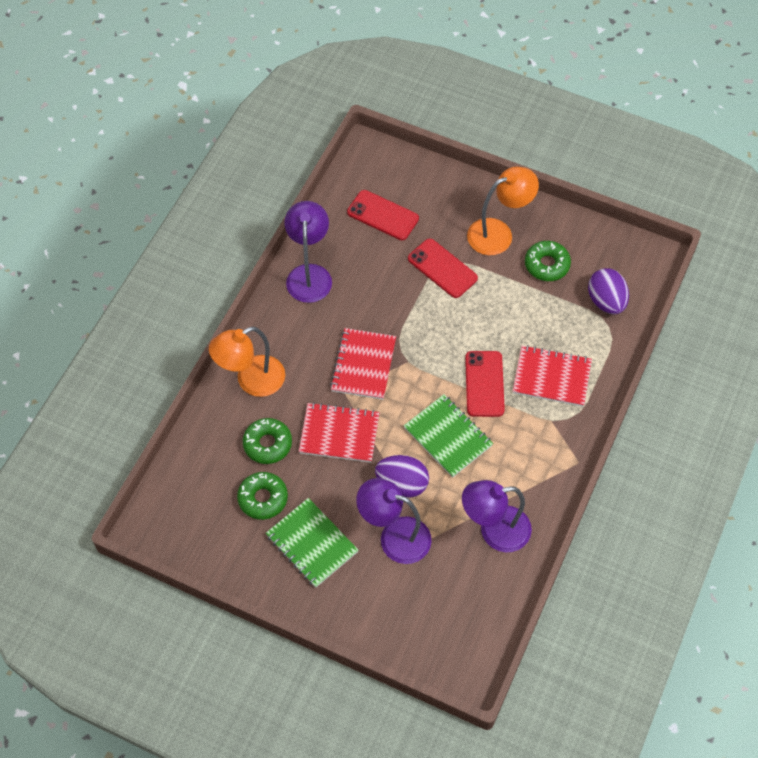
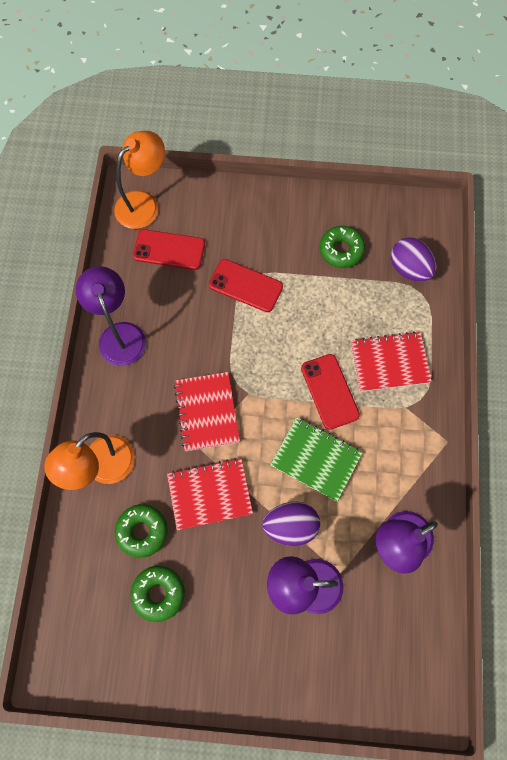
camera: 20 degrees left, 10 degrees up
(312, 543) = (225, 625): green notebook -> none
(498, 233) = (285, 233): orange lamp -> orange lamp (144, 203)

